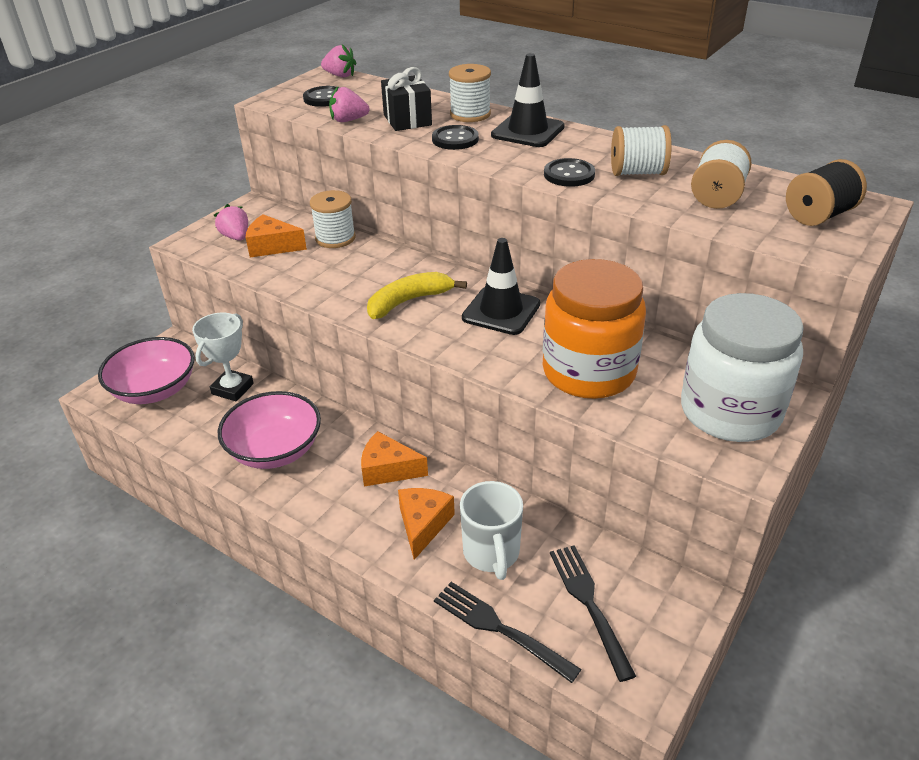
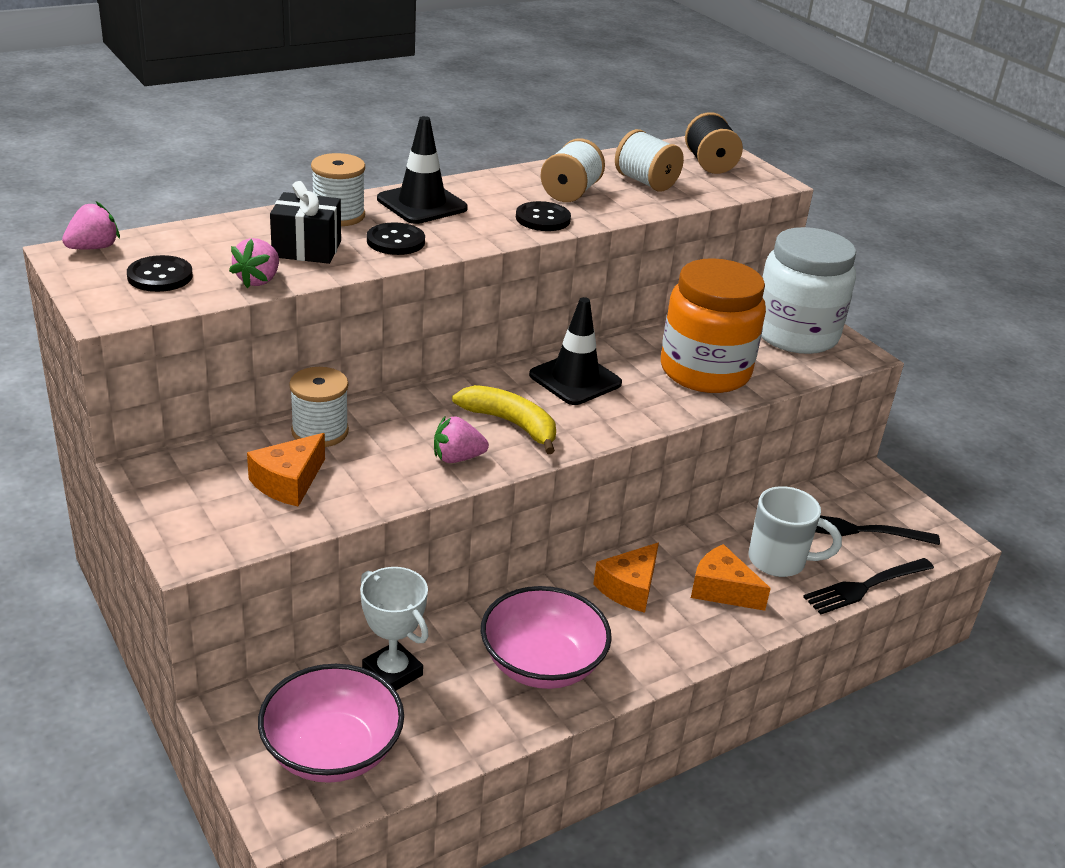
camera: 70 degrees left, 5 degrees down
(236, 237) = (228, 505): pink strawberry -> pink strawberry (457, 458)
(409, 301) = (511, 424): yellow banana -> yellow banana turned 135 degrees clockwise

